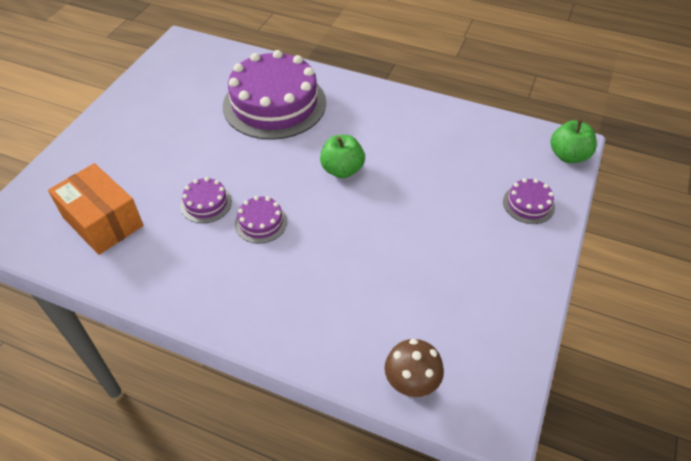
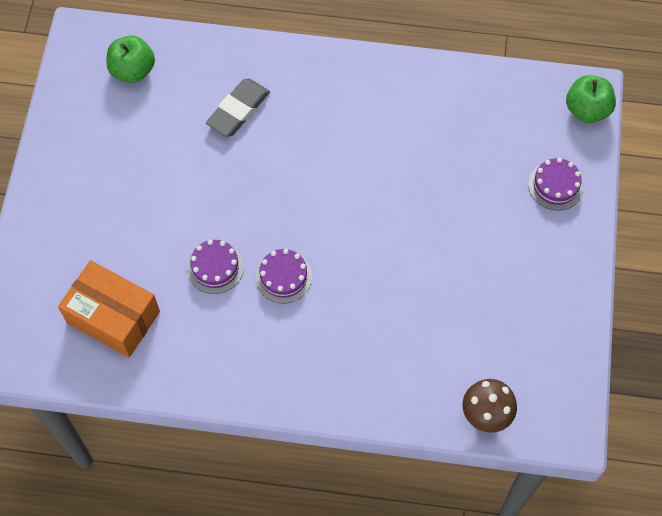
camera: 15 degrees left, 15 degrees up
(274, 104) = (238, 110): purple cake -> grey eraser
(342, 170) = (347, 187): green apple -> green apple (133, 70)

